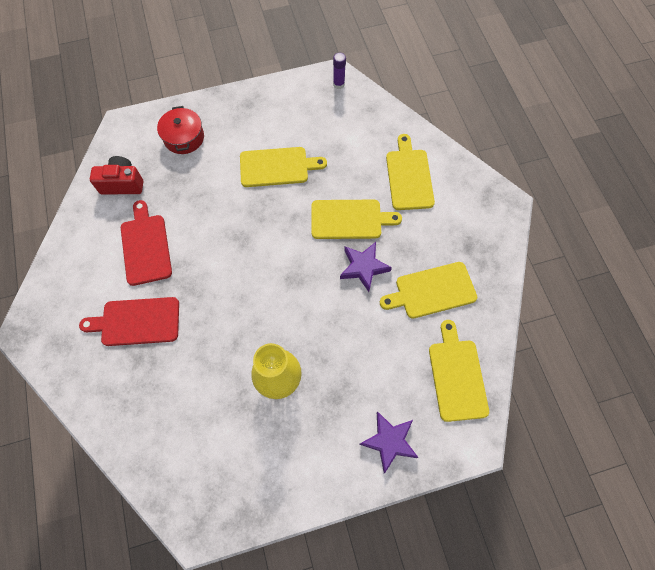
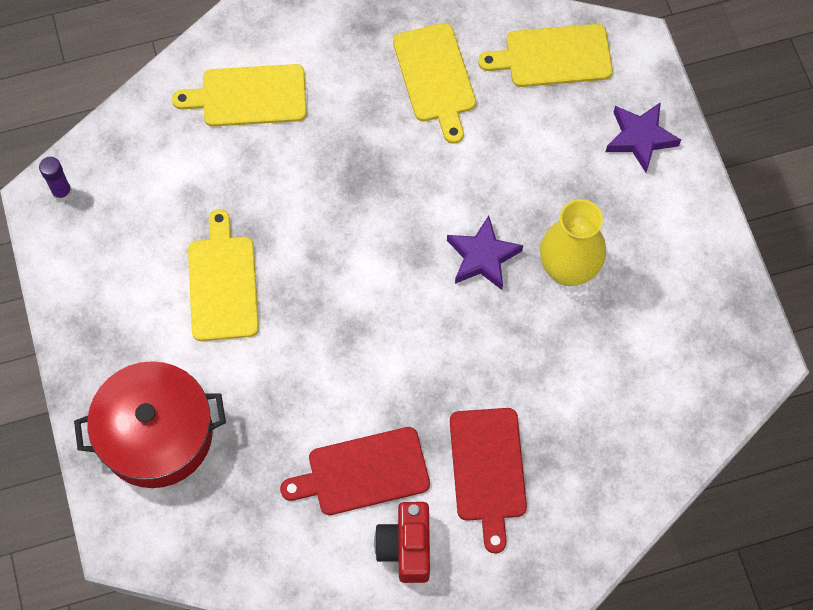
camera: 90 degrees left, 0 degrees up
(122, 184) = (245, 525): red camera -> red camera (406, 547)
(184, 137) = (156, 434): red pot -> red pot, size x1.62
(349, 219) = (321, 179): yellow cutting board -> none
(363, 267) = (400, 162): purple star -> purple star (483, 257)

